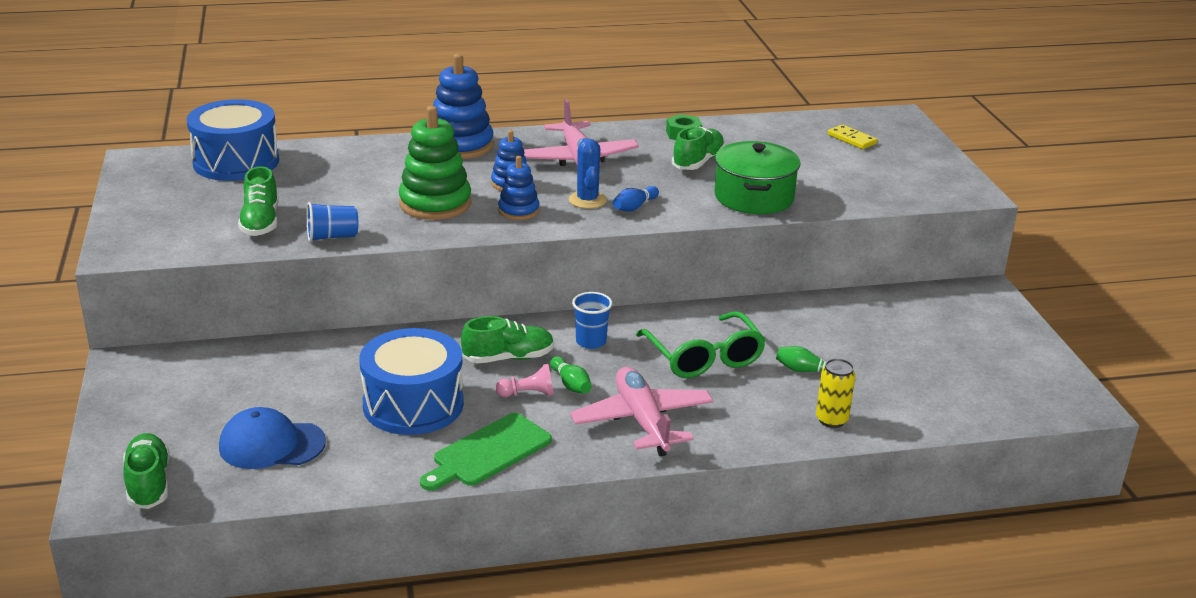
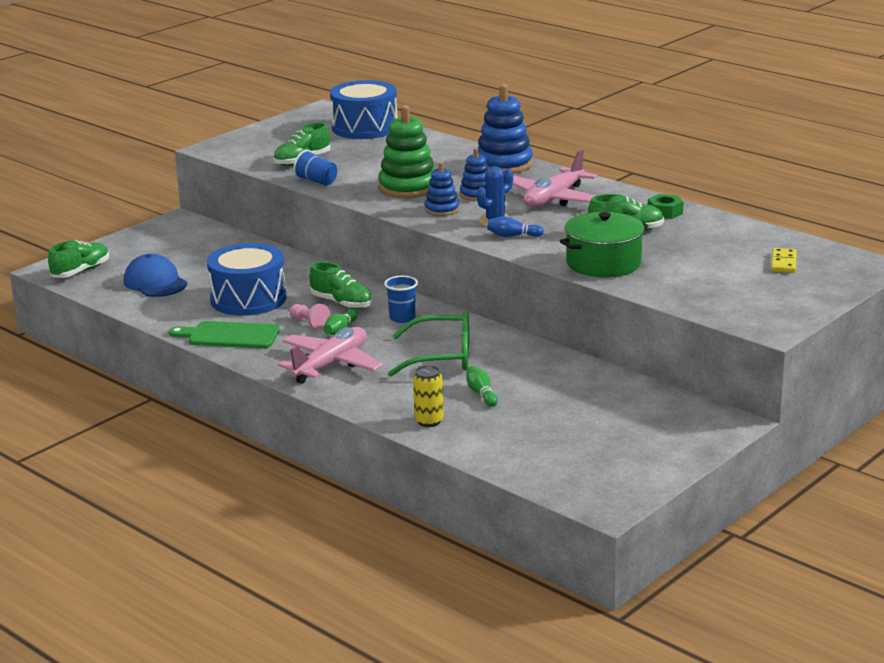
camera: 55 degrees right, 5 degrees down
(704, 357) = (442, 357): green glasses -> green glasses turned 120 degrees counterclockwise

